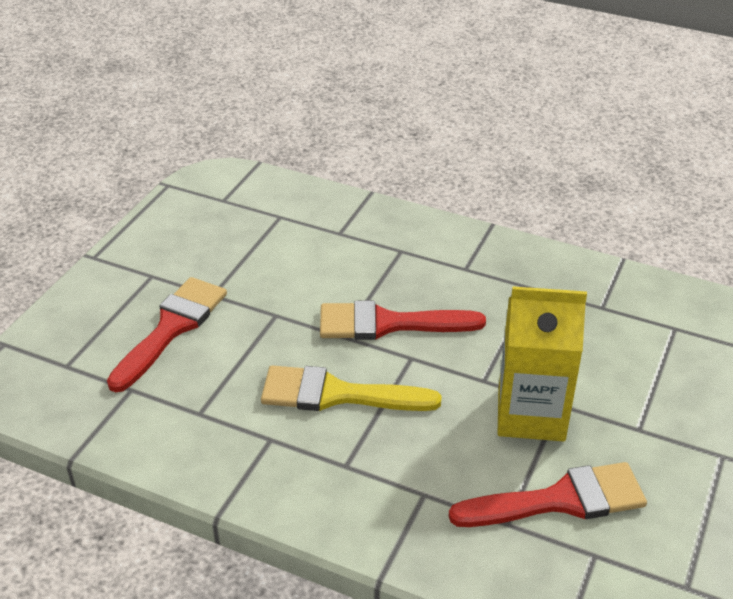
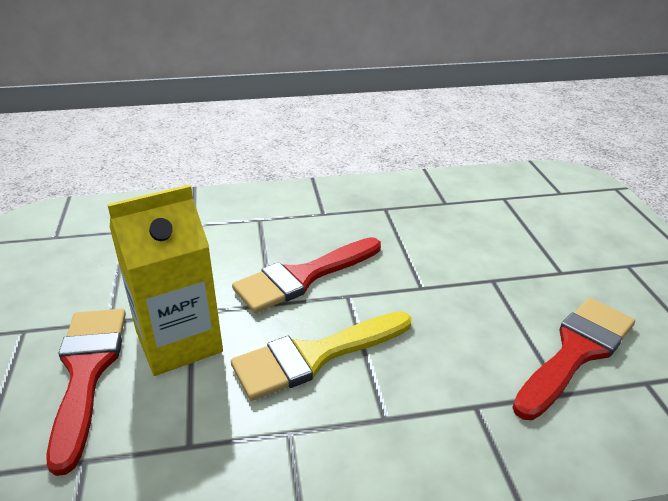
camera: 35 degrees left, 5 degrees down
(531, 414) = (483, 296): yellow carton -> yellow carton (179, 342)

